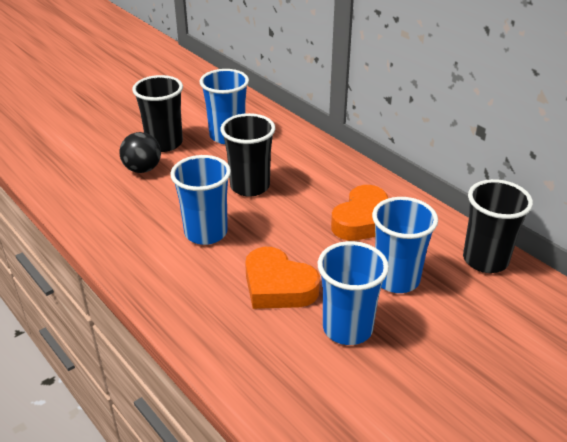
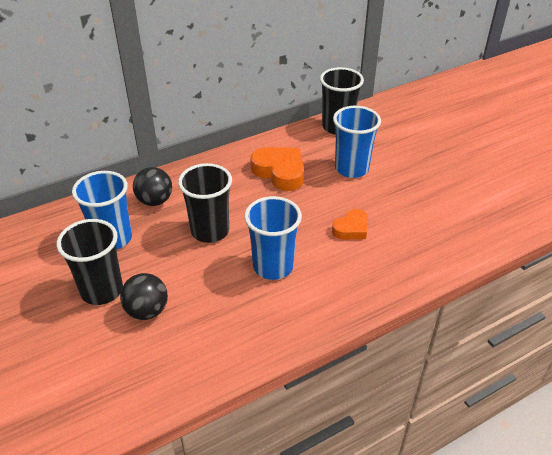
camera: 80 degrees left, 5 degrees up
(278, 286) = (351, 229): orange heart -> orange heart, size x0.61
(285, 148) = (155, 201): none -> black ball
(347, 328) = (399, 200): blue cup -> none

